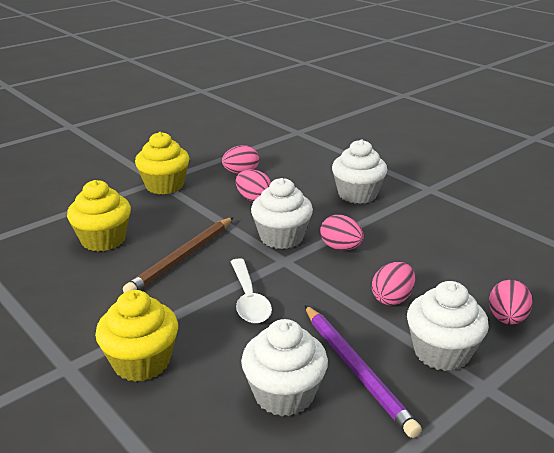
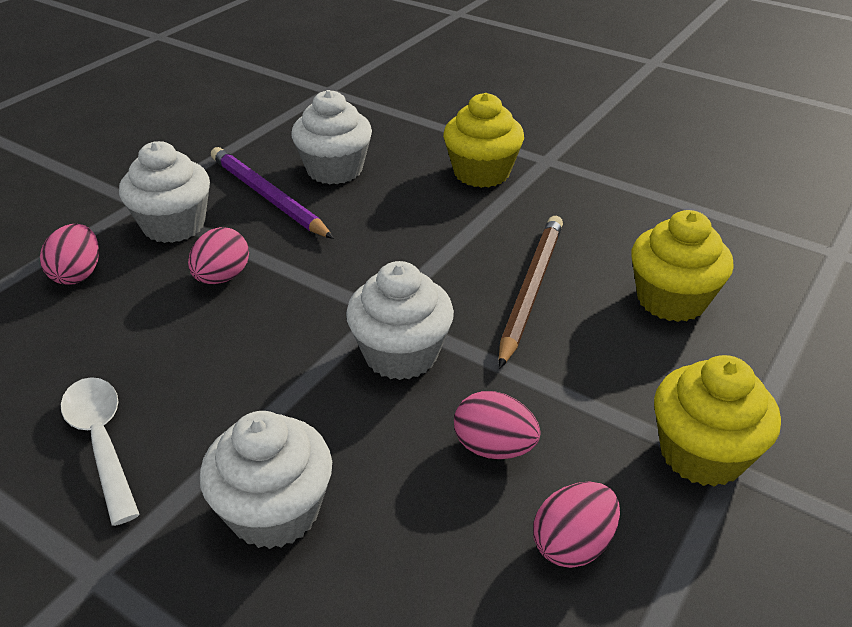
camera: 165 degrees right, 10 degrees up
(249, 299) = (407, 247): white spoon -> white spoon (102, 442)
(340, 247) = (298, 350): pink egg -> none

